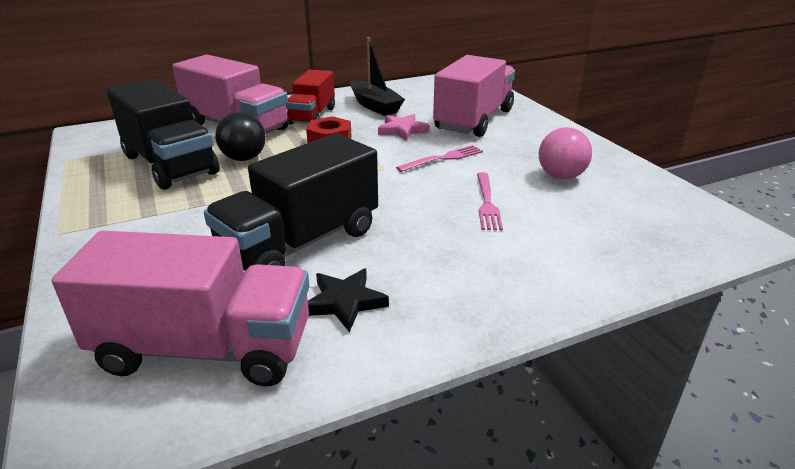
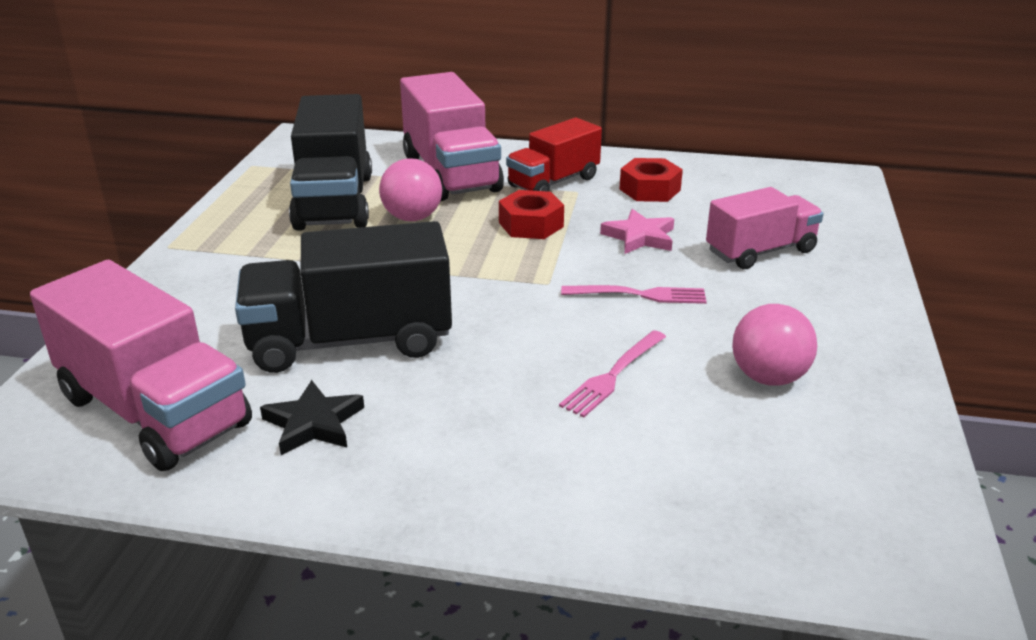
camera: 35 degrees right, 0 degrees up
(244, 158) = (412, 218): black ball -> pink ball
(374, 106) = (650, 189): black boat -> red nut
(474, 120) = (760, 251): pink truck -> pink truck, size x0.64

